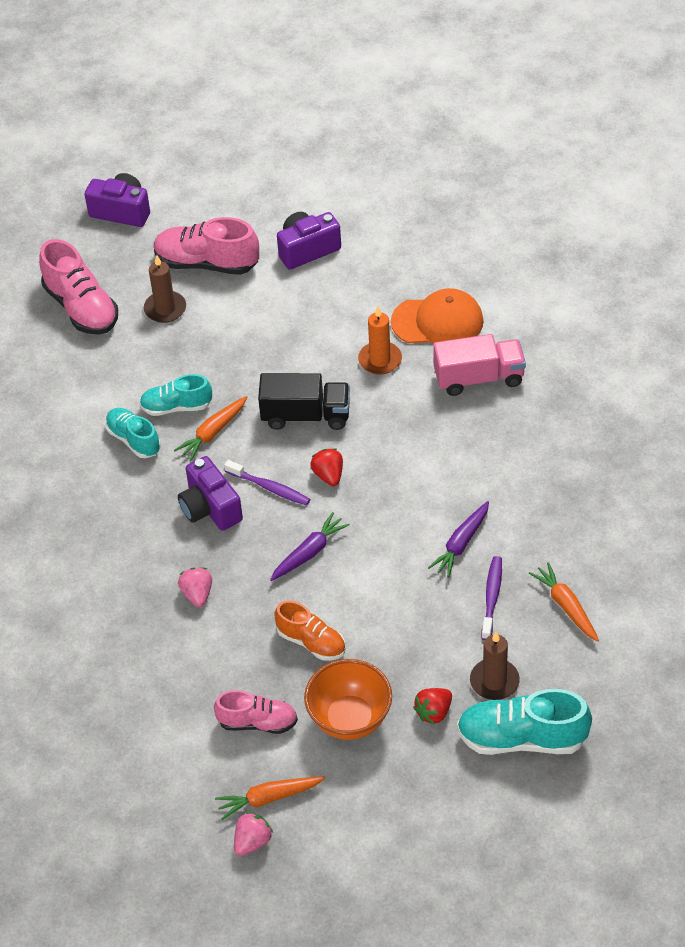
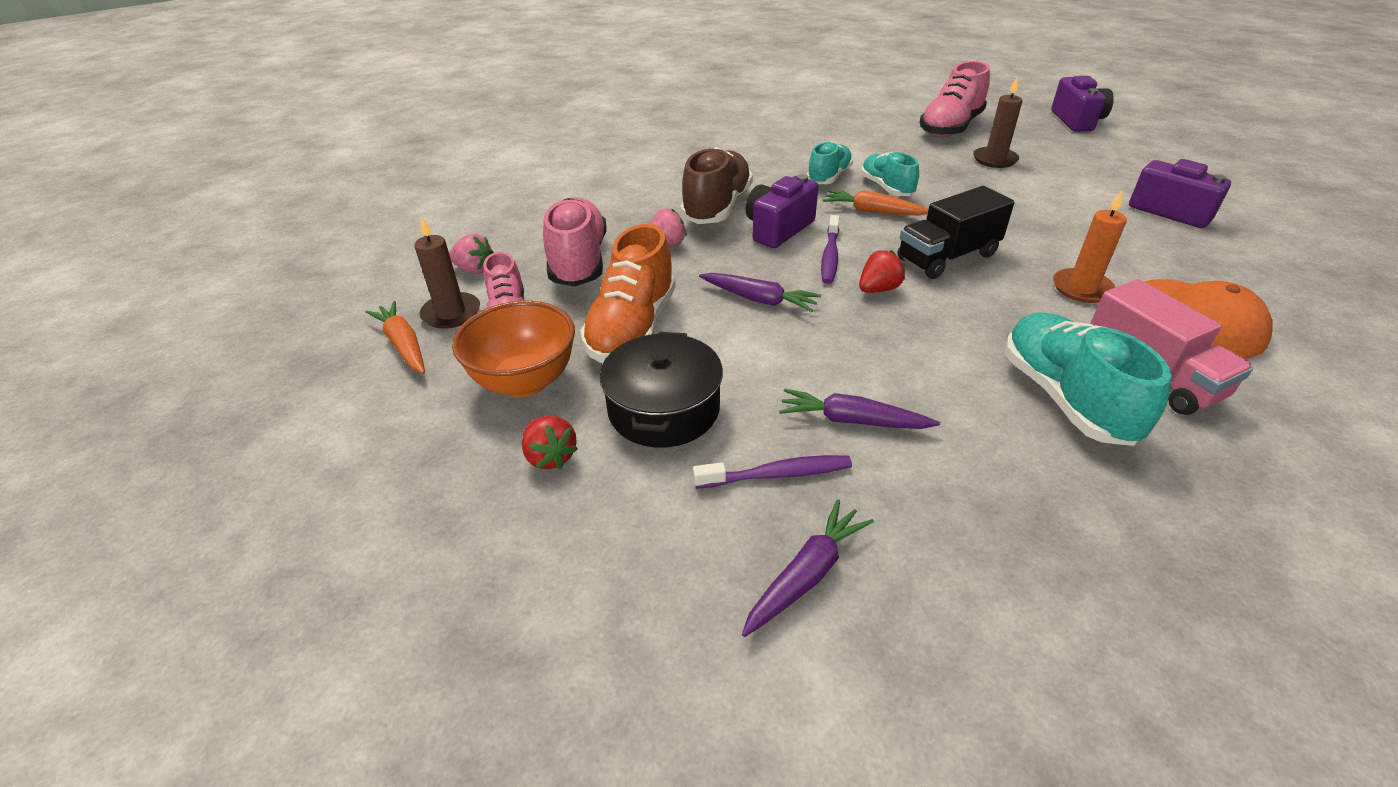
camera: 70 degrees right, 10 degrees down
(148, 540) = (717, 207): none -> brown shoe
(207, 263) = (1074, 166): pink shoe -> pink shoe (578, 261)
(252, 841) = (343, 346): pink strawberry -> pink strawberry (474, 269)
(306, 415) = (947, 257): black truck -> black truck turned 75 degrees clockwise
(311, 642) = (632, 328): orange shoe -> orange shoe, size x1.59
(412, 641) = (664, 409): none -> black pot
(434, 712) = (550, 457): red strawberry -> red strawberry turned 150 degrees counterclockwise
(494, 681) = (622, 512): brown candle -> brown candle (451, 313)
(521, 738) = (518, 573): turquoise shoe -> turquoise shoe (1065, 397)
(566, 606) = (806, 575): orange carrot -> purple carrot

